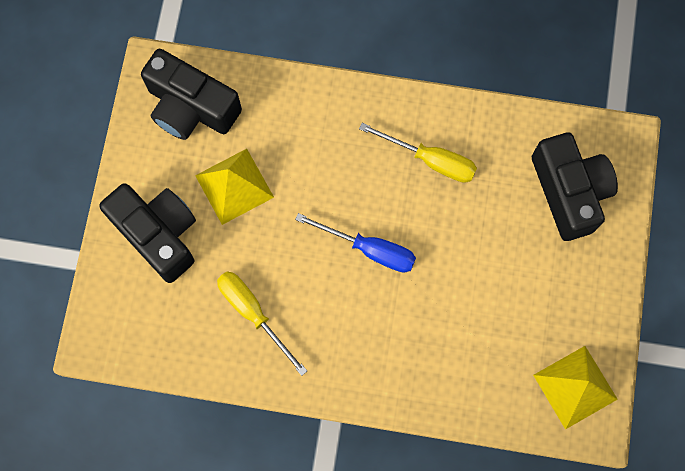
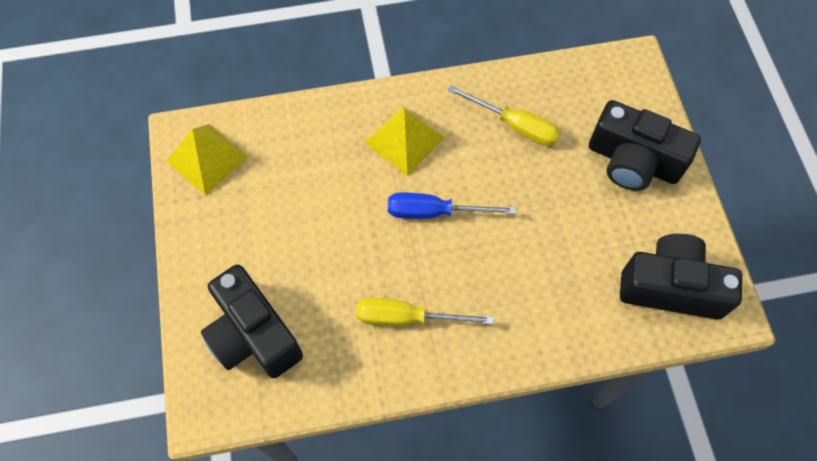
camera: 160 degrees right, 10 degrees down
(234, 186) = (588, 226): yellow pyramid -> yellow pyramid (404, 140)

